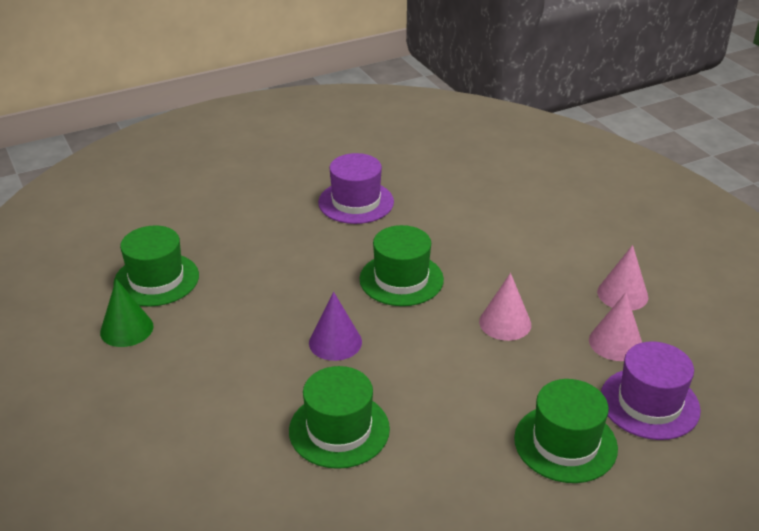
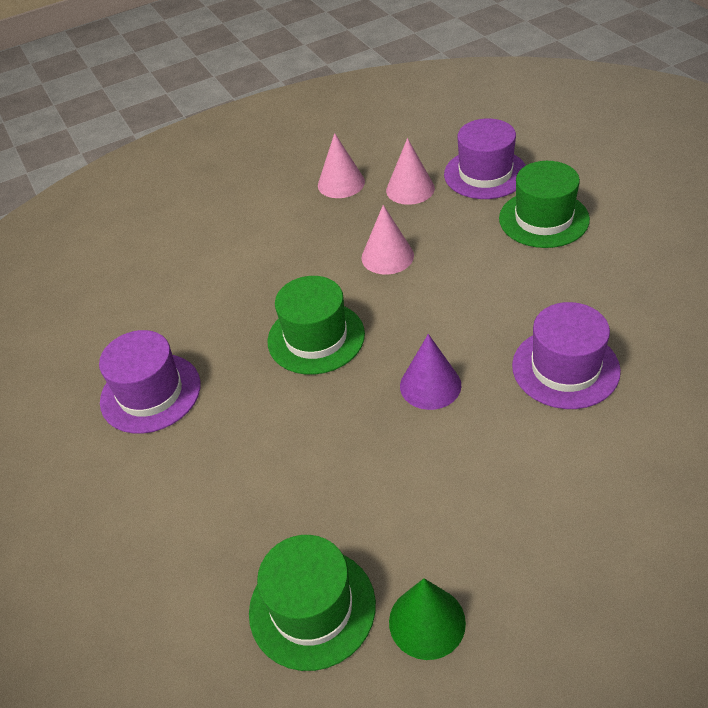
camera: 85 degrees left, 10 degrees up
(339, 430) = (565, 368): green hat -> purple hat

